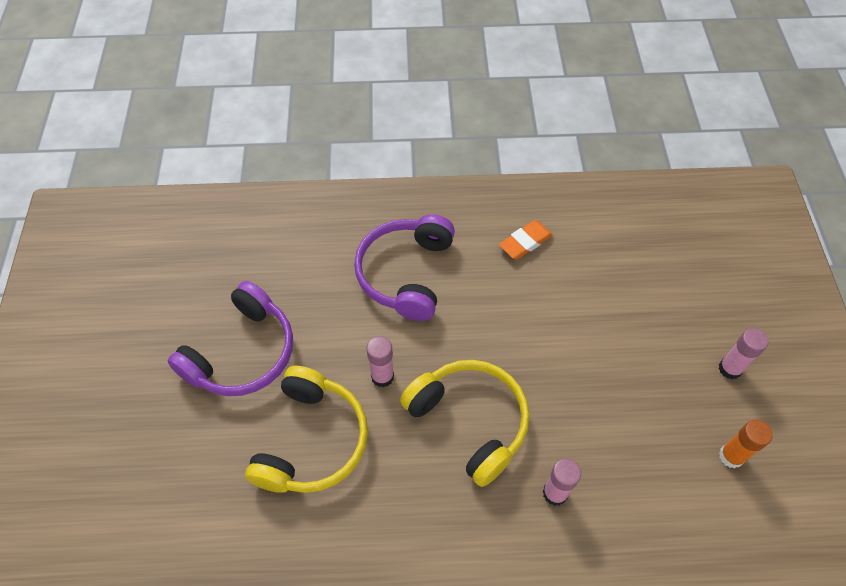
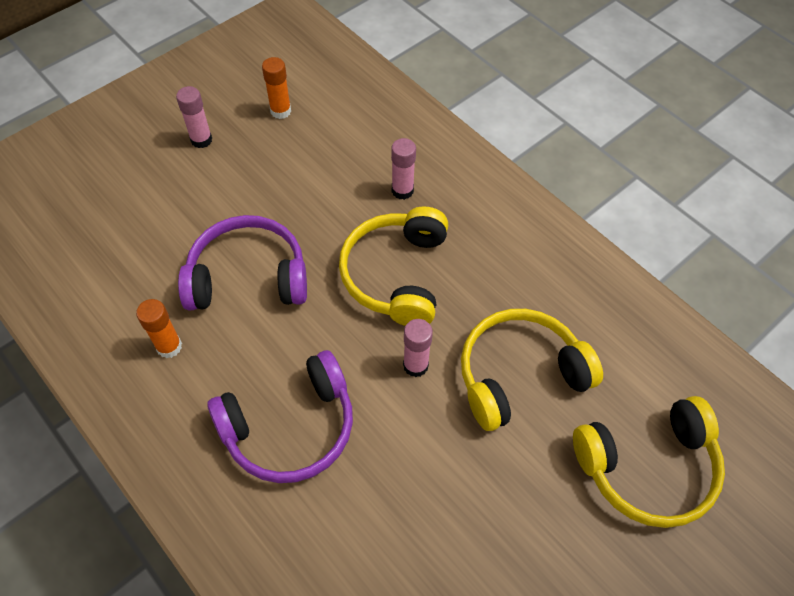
camera: 130 degrees left, 0 degrees up
(171, 466) = (648, 468): none -> yellow headphones
(242, 353) = (503, 507): purple headphones -> purple headphones (248, 277)
(525, 242) = (169, 347): orange eraser -> orange glue stick

